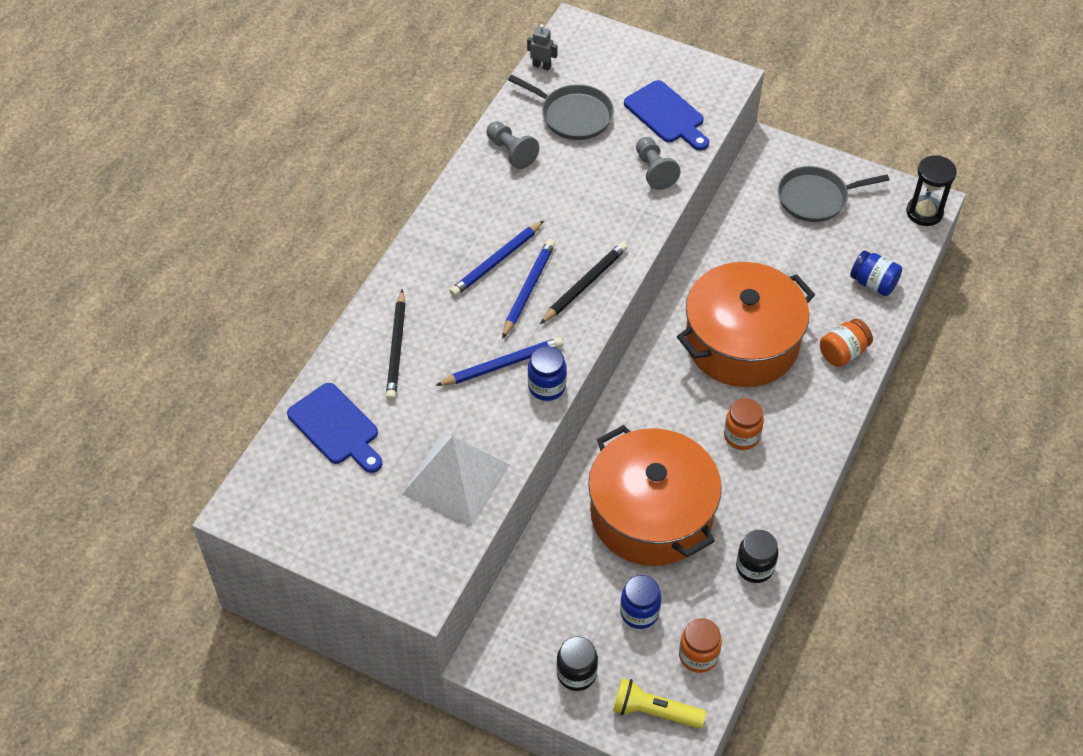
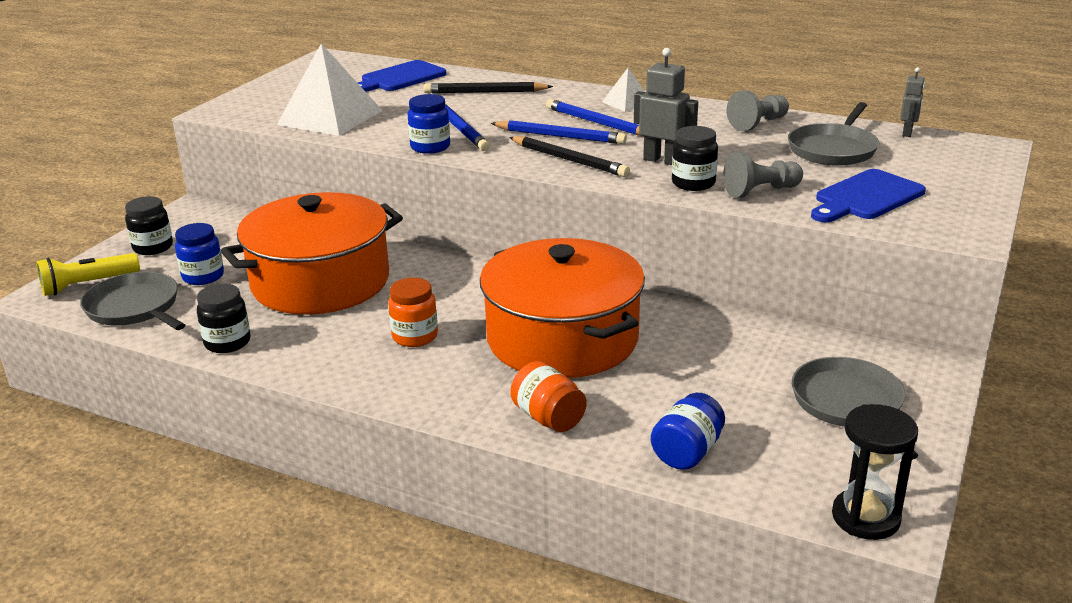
camera: 90 degrees right, 25 degrees down
(445, 236) = (627, 102): none -> white pyramid
(589, 223) = (662, 160): none -> grey robot
(638, 208) = (693, 183): none -> black jar
(654, 711) = (87, 285): yellow flashlight -> yellow flashlight turned 135 degrees counterclockwise
(698, 655) = (135, 308): orange jar -> grey pan

